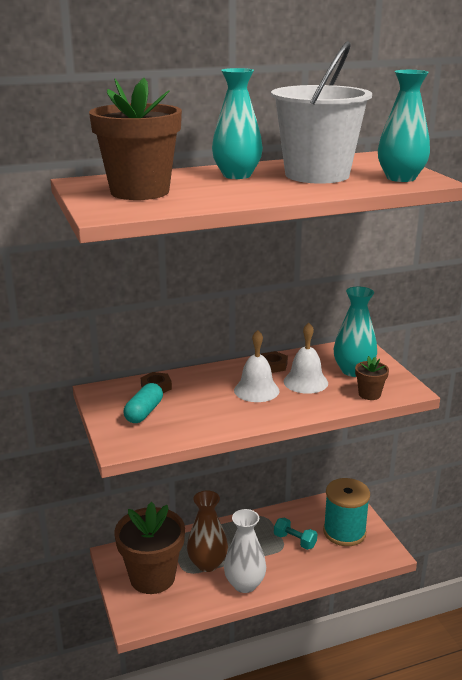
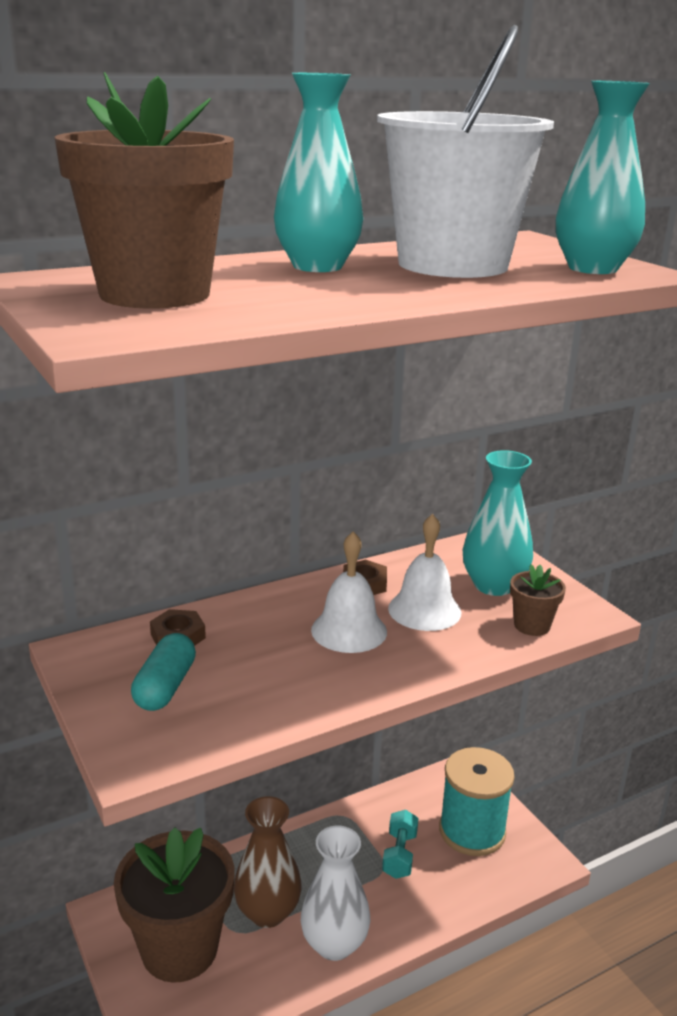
camera: 10 degrees left, 0 degrees up
(295, 541) = (399, 855): turquoise dumbbell -> turquoise dumbbell turned 75 degrees clockwise

